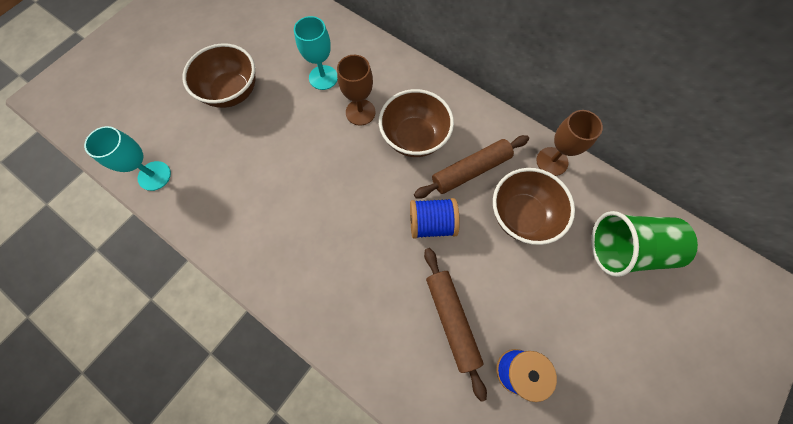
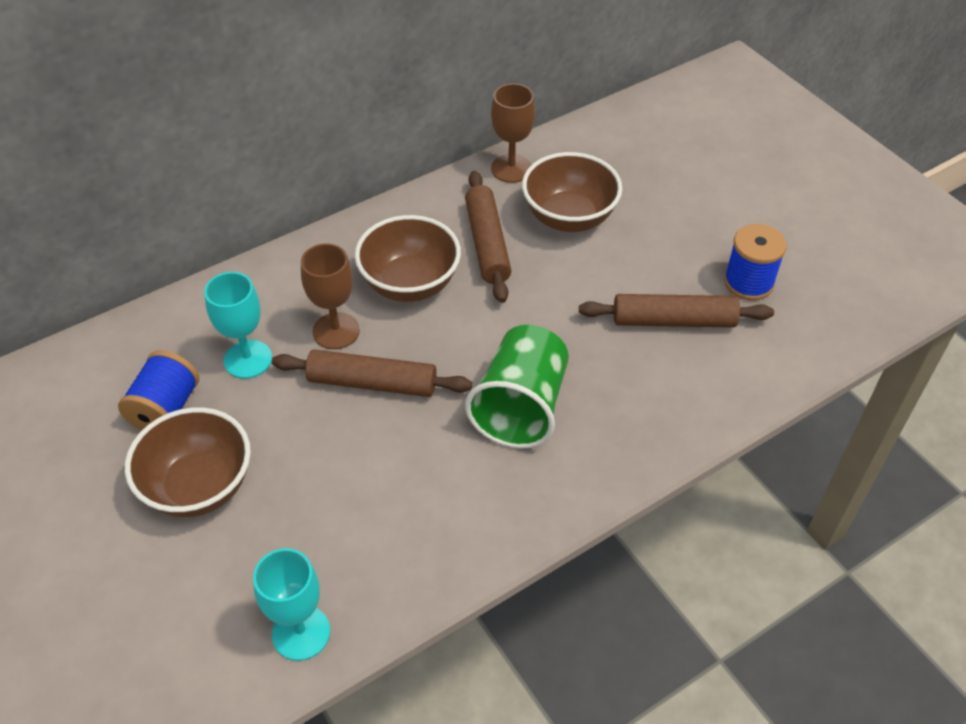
camera: 70 degrees left, 20 degrees down
(328, 146) = (372, 382): none -> brown rolling pin
(432, 223) = (543, 303): blue spool -> blue spool (166, 408)
(625, 249) = (644, 150): green cup -> green cup (521, 407)

